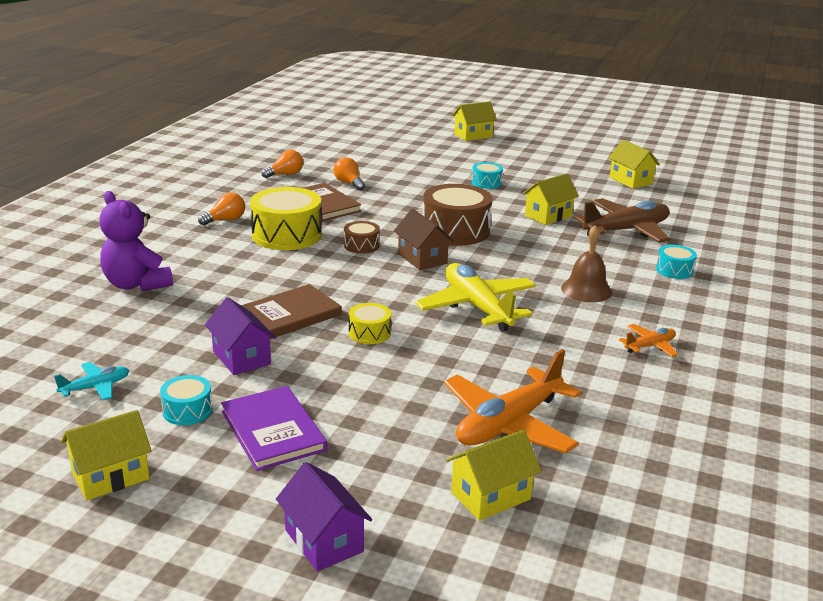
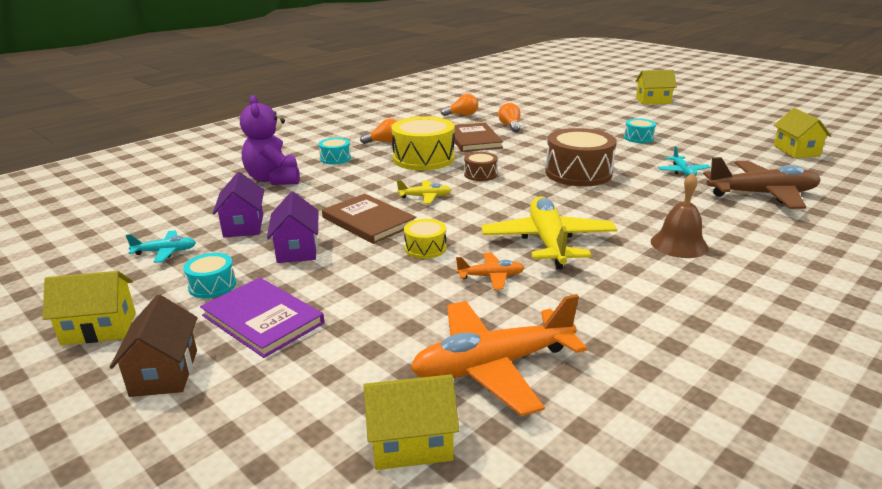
camera: 25 degrees right, 0 degrees up
(273, 431) = (262, 319): purple book -> purple book turned 45 degrees counterclockwise
(289, 315) = (368, 221): brown book -> brown book turned 60 degrees clockwise
(324, 541) = (204, 444): purple house -> purple house (243, 226)
(325, 279) = (425, 197): none -> yellow plane
(422, 258) = (527, 192): brown house -> brown house (164, 373)
(548, 216) = (682, 172): yellow house -> turquoise plane
(650, 346) = (719, 315): orange plane -> orange plane (491, 277)
(674, 270) = (799, 240): turquoise drum -> turquoise drum (335, 158)

